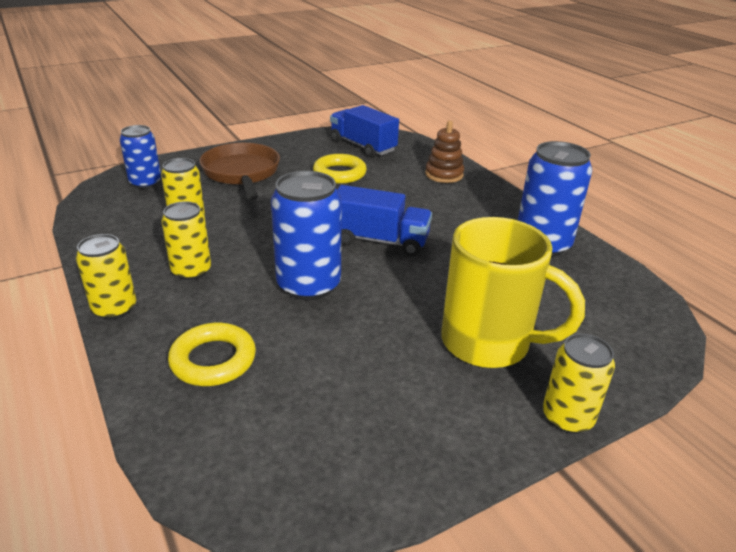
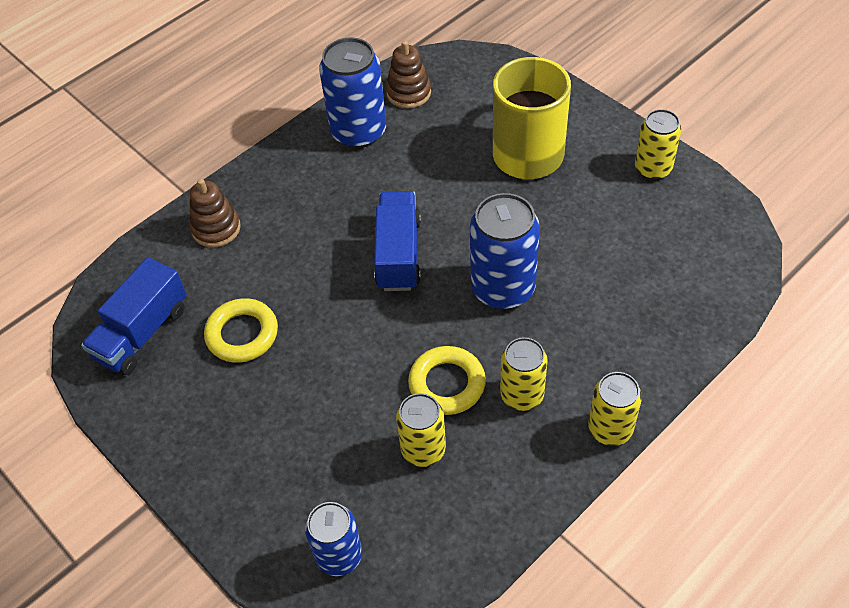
camera: 100 degrees left, 20 degrees up
(213, 360) = (636, 318): yellow ring -> yellow ring (447, 384)
(242, 173) = (273, 447): brown pan -> none
(567, 417) = (588, 106): yellow can -> yellow can (653, 168)
(599, 281) = (408, 93): none -> brown stacking toy

